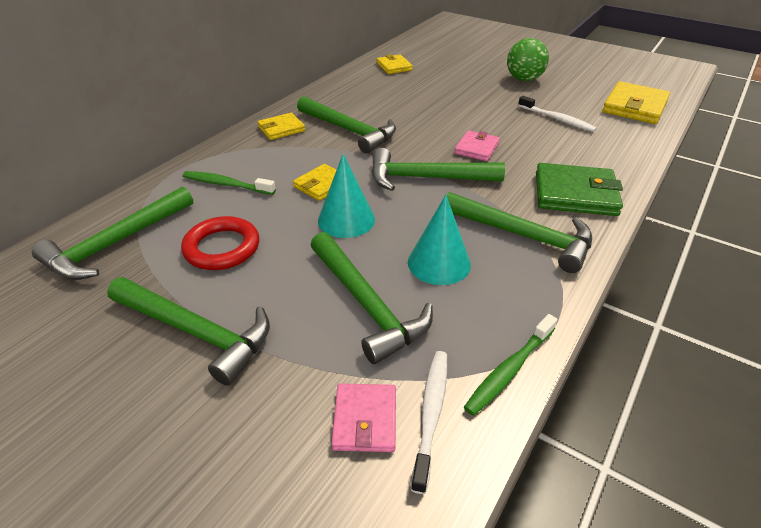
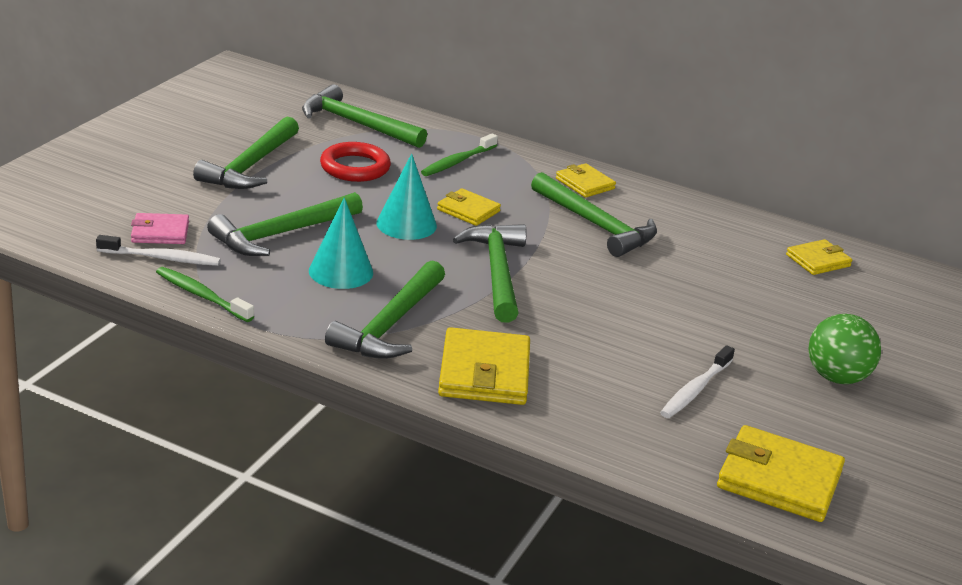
camera: 80 degrees right, 10 degrees down
(226, 184) = (457, 162): green toothbrush -> green toothbrush turned 150 degrees counterclockwise
(349, 131) = (596, 225): green hammer -> green hammer turned 75 degrees counterclockwise
(476, 148) = (580, 312): pink wallet -> none
(575, 194) = (484, 372): green wallet -> yellow wallet

